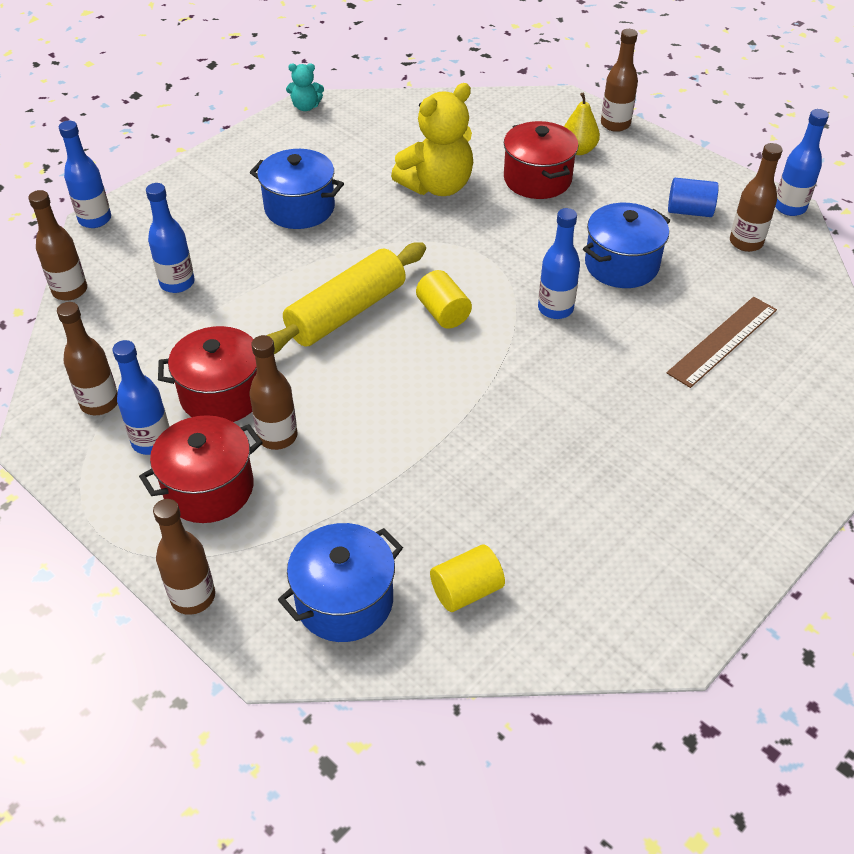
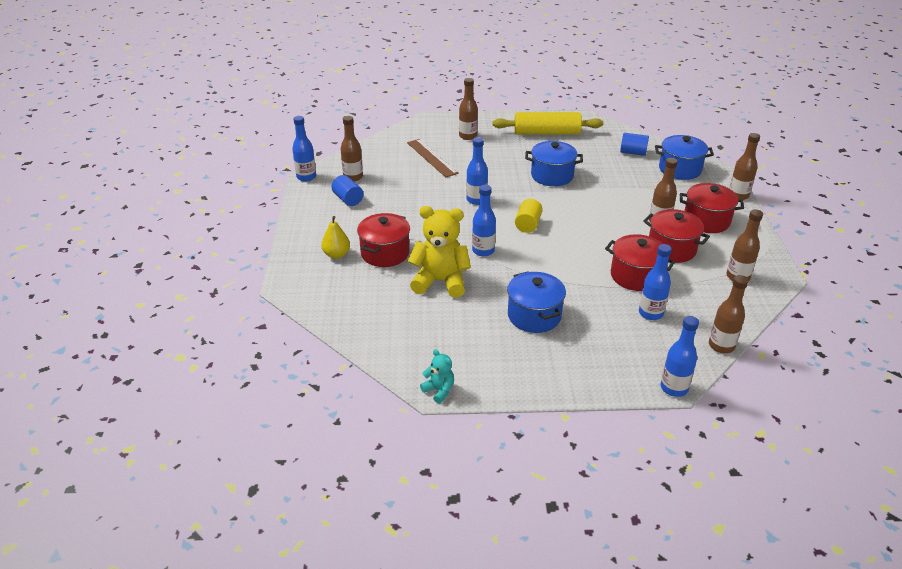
camera: 135 degrees left, 10 degrees down
(151, 441) = (721, 249): blue bottle -> blue bottle (483, 250)
(235, 321) = (635, 276): none -> red pot
(346, 312) = (573, 249): yellow rolling pin -> yellow rolling pin (546, 133)
(466, 590) = (633, 152): yellow cylinder -> blue cylinder
(615, 124) = (291, 255): brown bottle -> brown bottle (468, 136)
(621, 265) = (419, 198): blue pot -> blue pot (552, 176)
(723, 341) = (432, 158): brown ruler -> brown ruler turned 60 degrees clockwise

